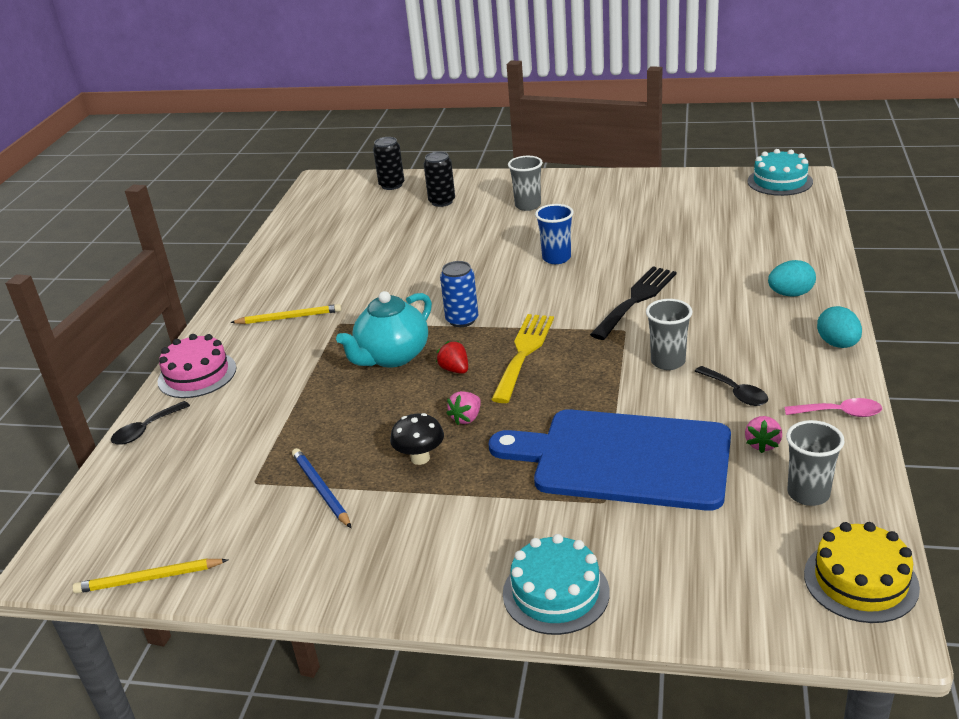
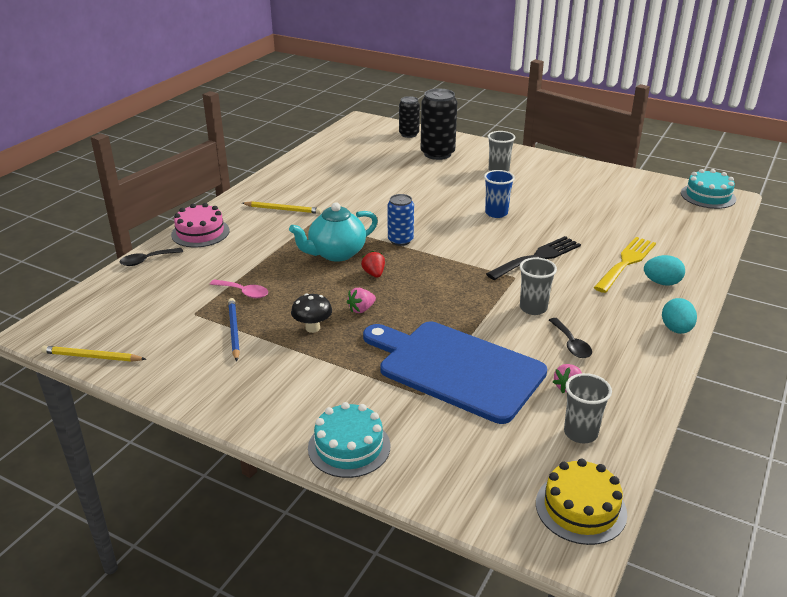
camera: 15 degrees right, 0 degrees up
(442, 202) = (437, 154): black can -> black can, size x1.63
(524, 353) = (430, 274): yellow fork -> yellow fork (626, 262)
(840, 413) = (644, 381): pink spoon -> pink spoon (244, 292)

